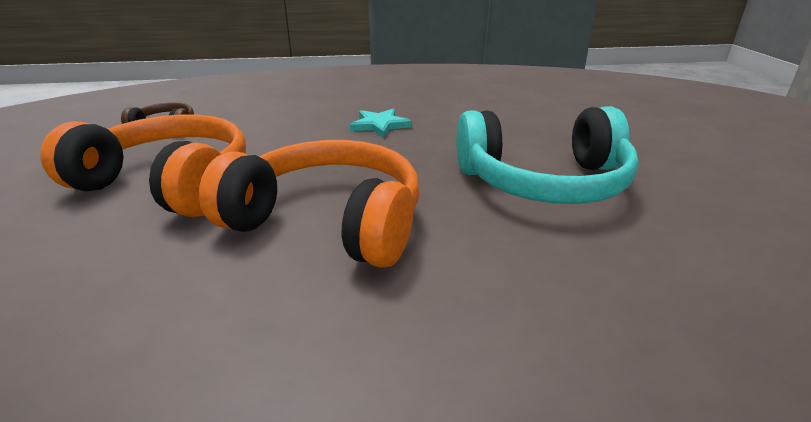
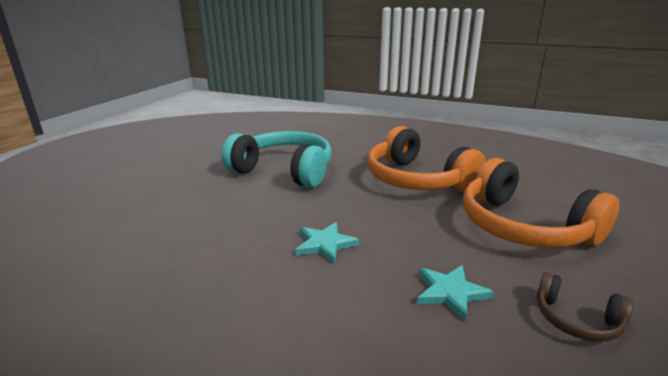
camera: 150 degrees left, 5 degrees down
(259, 121) = (450, 292): none -> turquoise star

